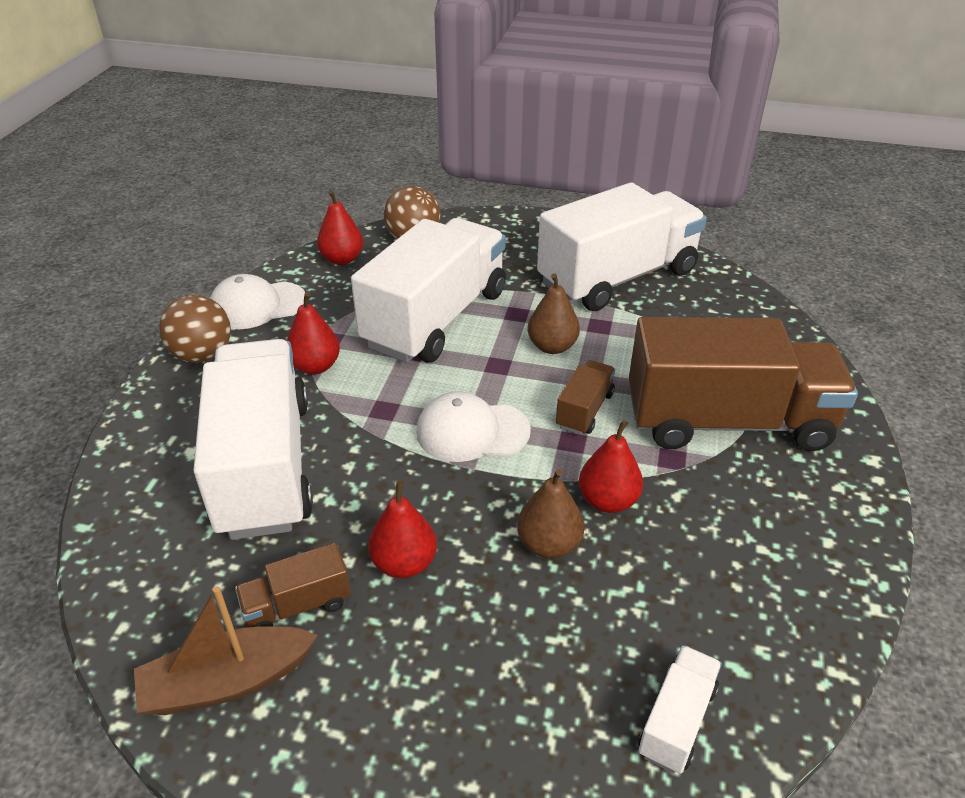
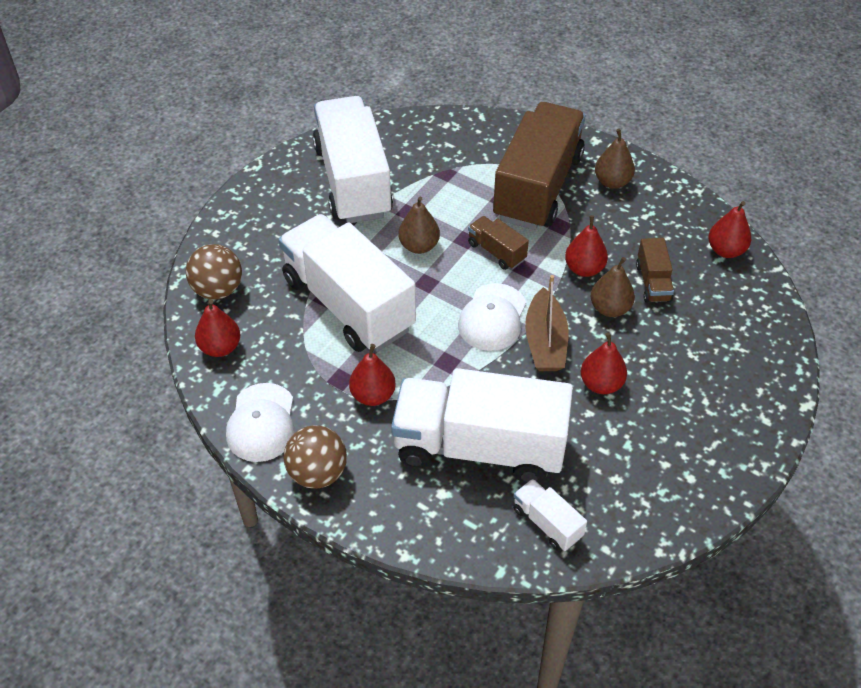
camera: 70 degrees left, 10 degrees up
(227, 682) = (666, 493): brown boat -> brown boat (545, 342)
(297, 605) = (618, 447): brown truck -> brown truck (653, 282)
(677, 721) = (743, 295): white truck -> white truck (547, 523)
(765, 675) = (725, 250): none -> red pear
(803, 496) = (612, 182): none -> brown pear

